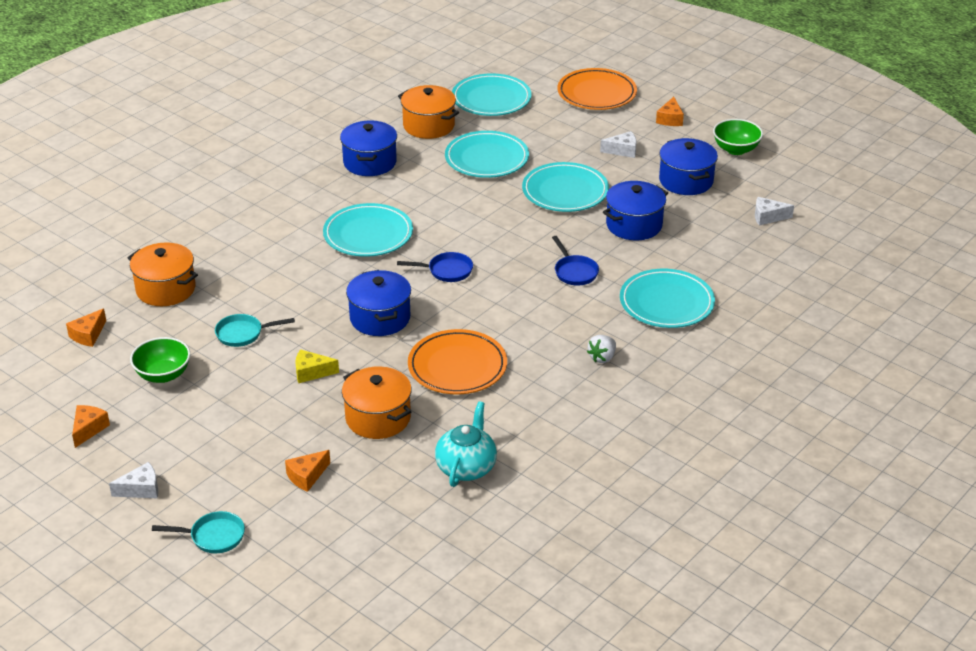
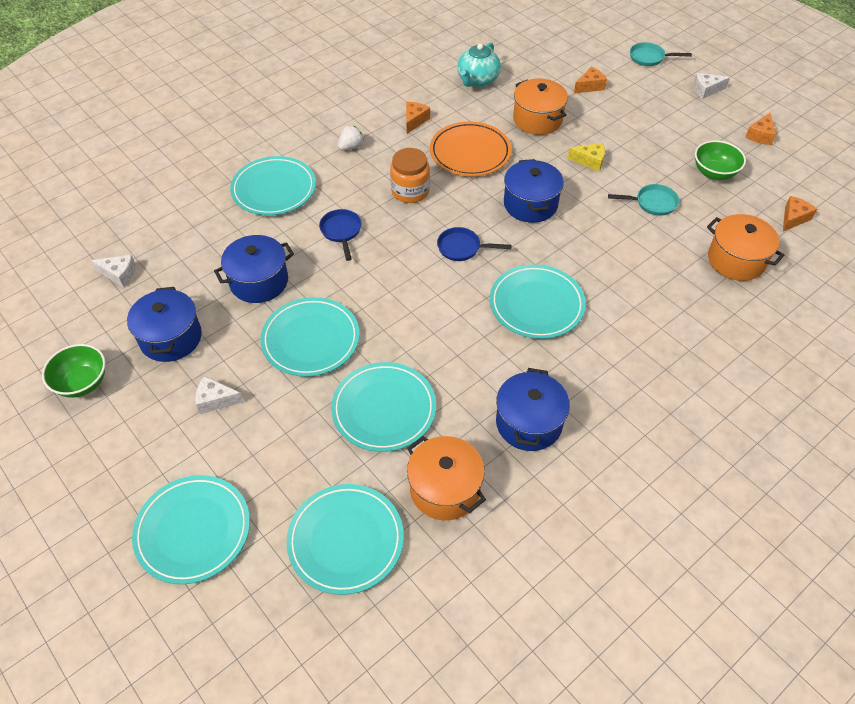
camera: 170 degrees left, 15 degrees up
(516, 317) = (410, 191): none -> orange jar
(596, 93) = (193, 531): orange plate -> turquoise plate
(670, 119) = (125, 454): orange cheese -> orange cheese (414, 120)

